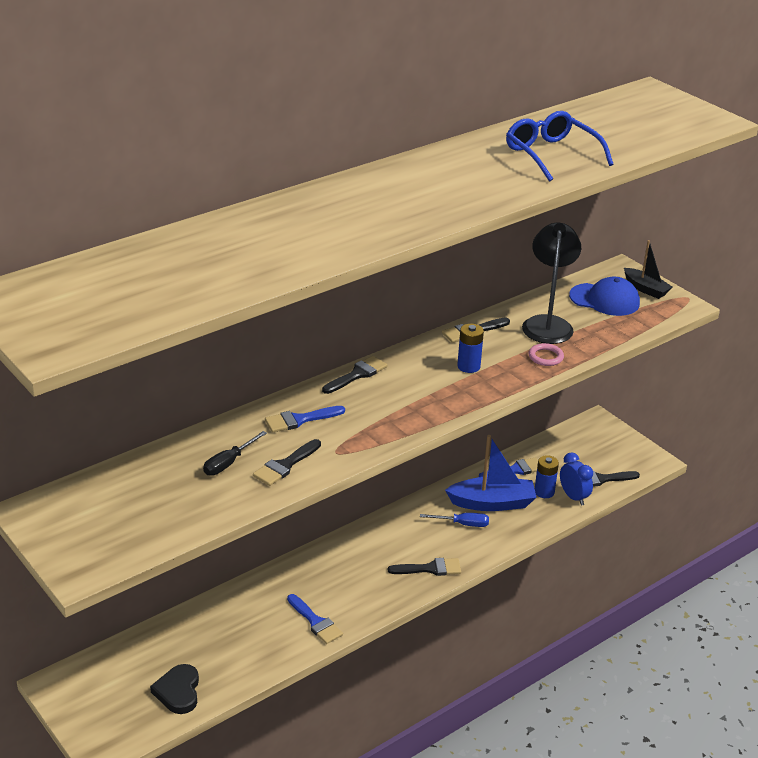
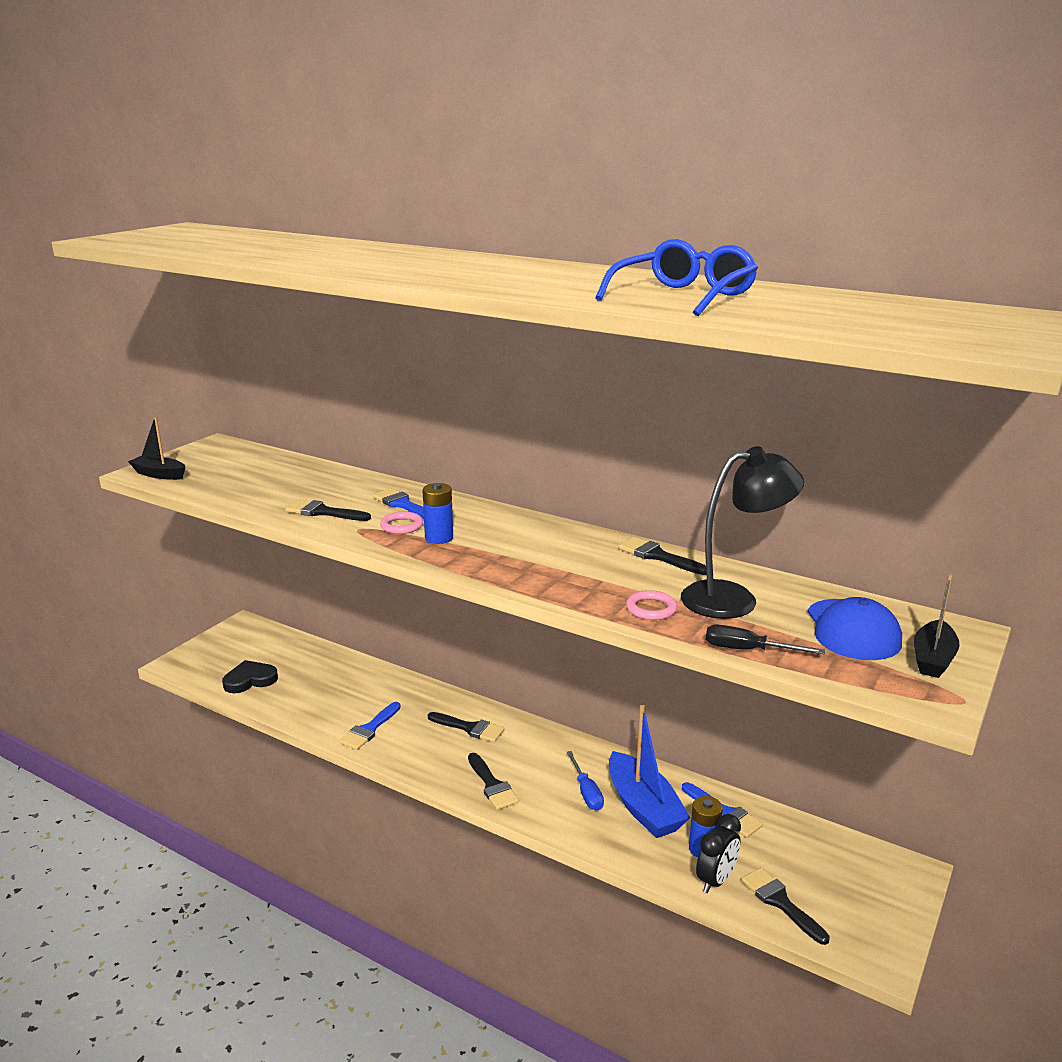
camera: 70 degrees right, 10 degrees down
(99, 559) = (159, 474): none -> black boat
(229, 463) = (314, 491): black screwdriver -> black screwdriver (748, 650)
(345, 429) = (402, 526): none -> pink ring
(357, 375) = (505, 515): black brush -> black brush (470, 728)
(468, 366) = (579, 566): blue battery -> blue battery (439, 538)
(573, 497) = (716, 880): blue clock -> black clock

